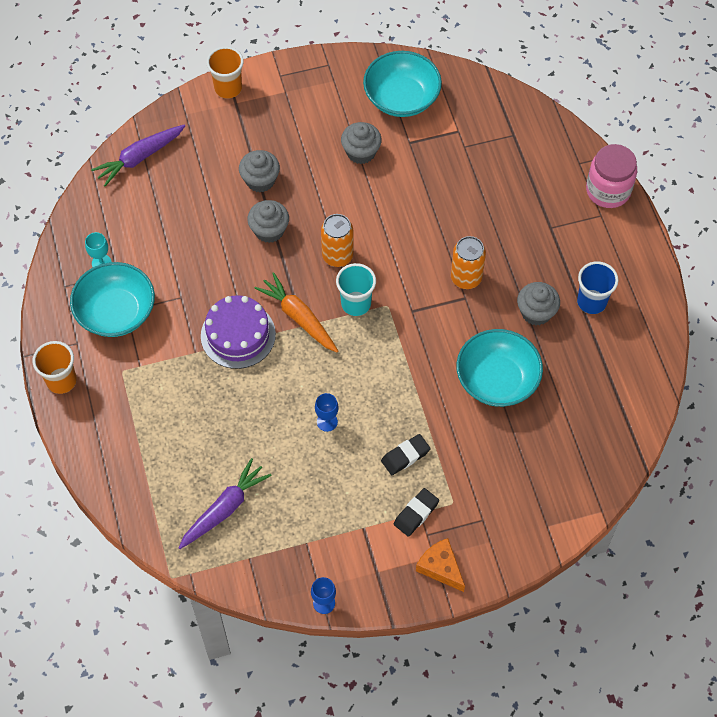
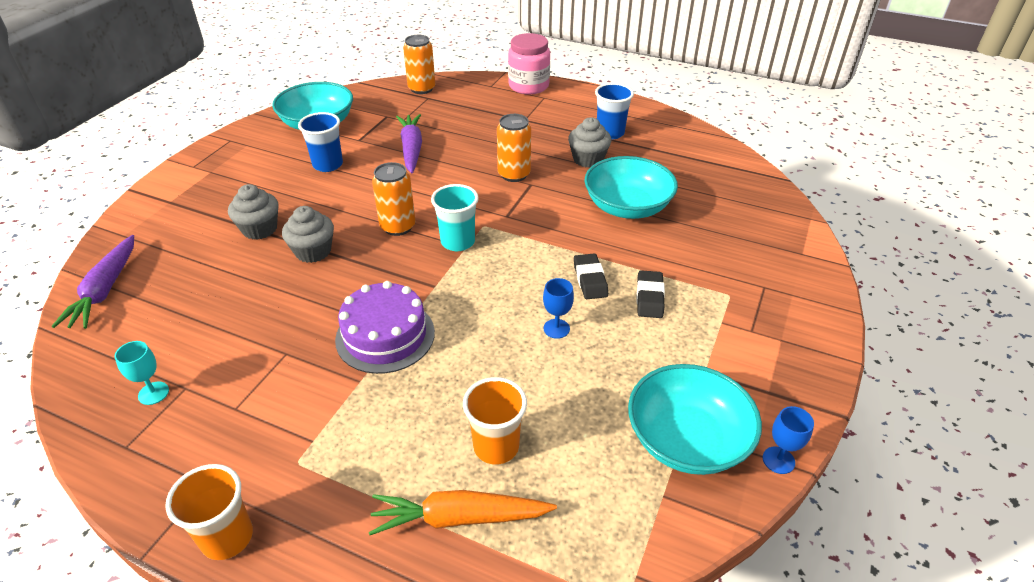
camera: 50 degrees left, 20 degrees down
(116, 312) = (224, 419): turquoise bowl -> turquoise bowl (687, 440)
(224, 509) = (576, 478): purple carrot -> purple carrot (411, 149)
(228, 88) = (150, 198): orange cup -> orange cup (496, 447)
(299, 317) = (424, 283): orange carrot -> orange carrot (459, 518)
(361, 152) = (328, 165): grey cupcake -> blue cup
(416, 513) = (721, 325): black eraser -> black eraser (590, 280)
(440, 567) = (798, 342): orange cheese -> none
(522, 119) = (421, 89): none -> orange can

